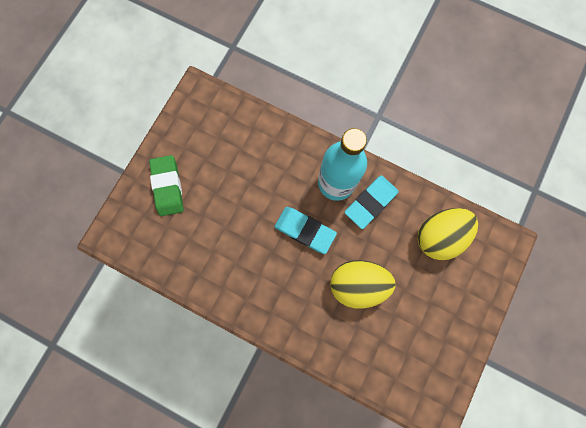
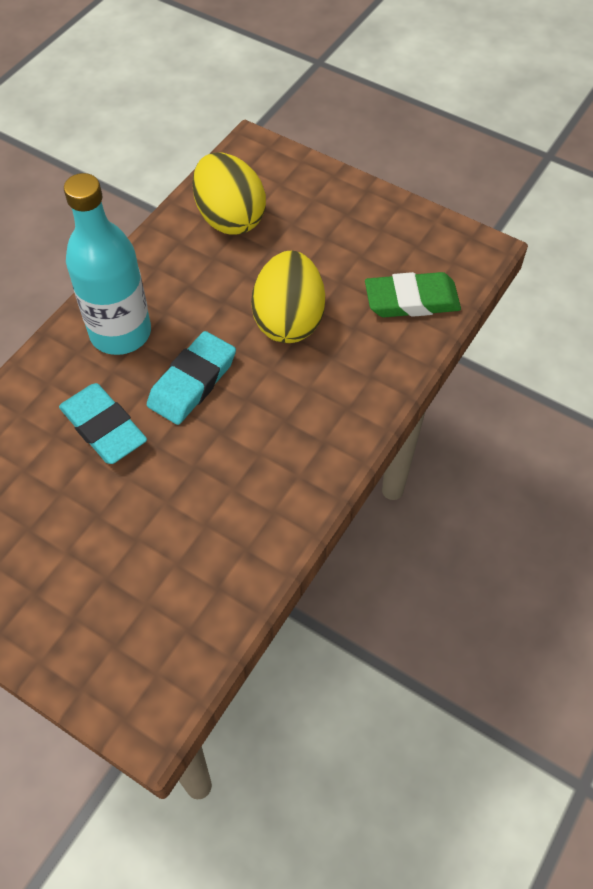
camera: 85 degrees left, 20 degrees down
(168, 187) = (67, 598): green eraser -> green eraser (412, 300)
(370, 202) = (163, 291): turquoise eraser -> turquoise eraser (104, 427)

